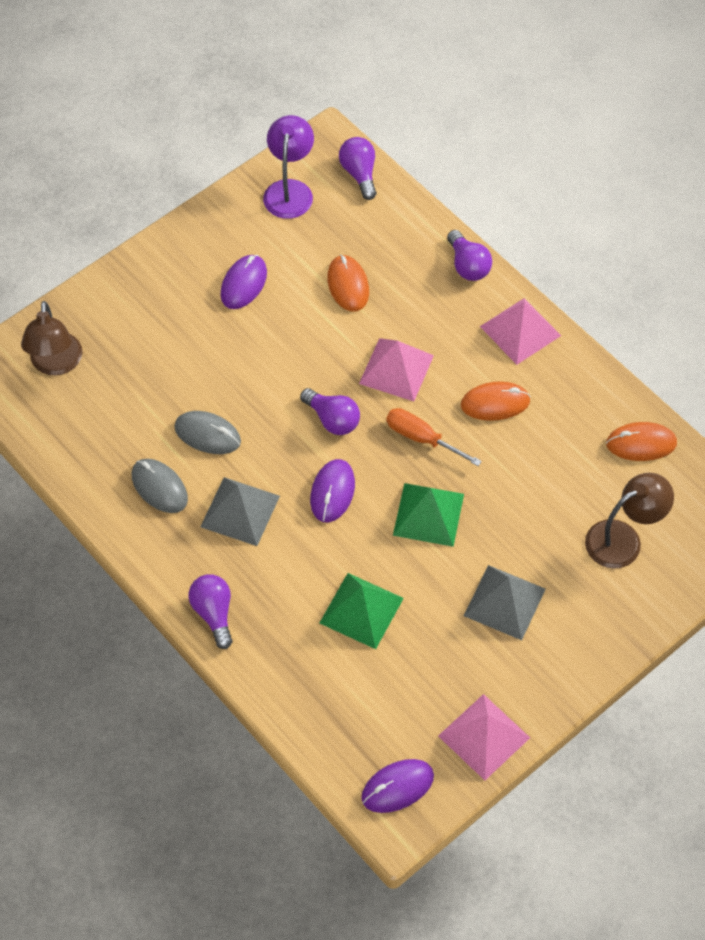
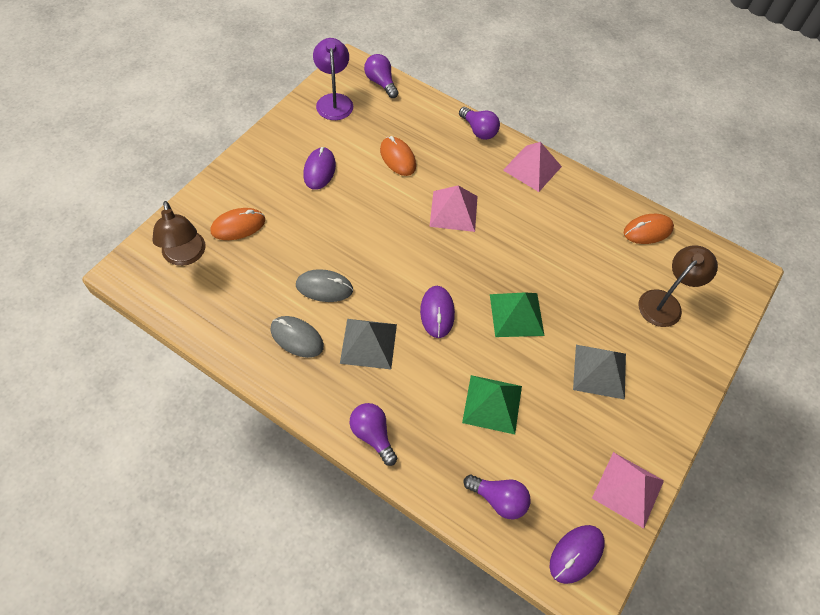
camera: 20 degrees left, 0 degrees up
(332, 419) = (418, 257): purple light bulb -> purple light bulb (498, 499)
(422, 438) = (491, 258): orange screwdriver -> none
(495, 403) = (534, 222): orange mouse -> orange mouse (238, 226)

